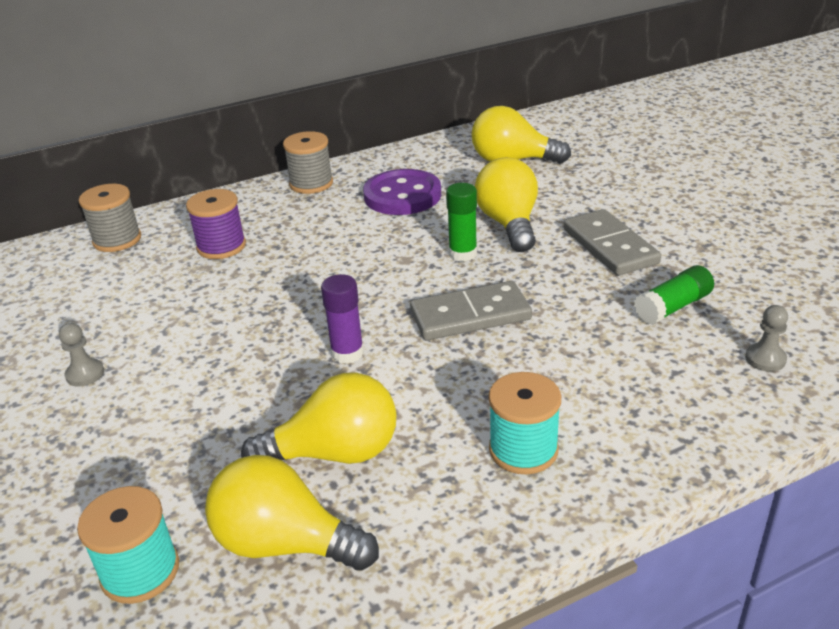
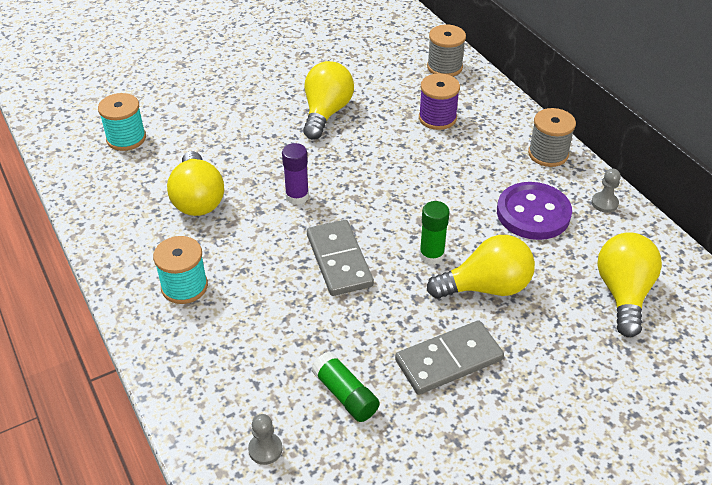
camera: 85 degrees right, 10 degrees up
(85, 374) = (286, 87): grey pawn -> grey pawn (604, 203)
(285, 543) = (131, 186): yellow light bulb -> yellow light bulb (326, 113)

